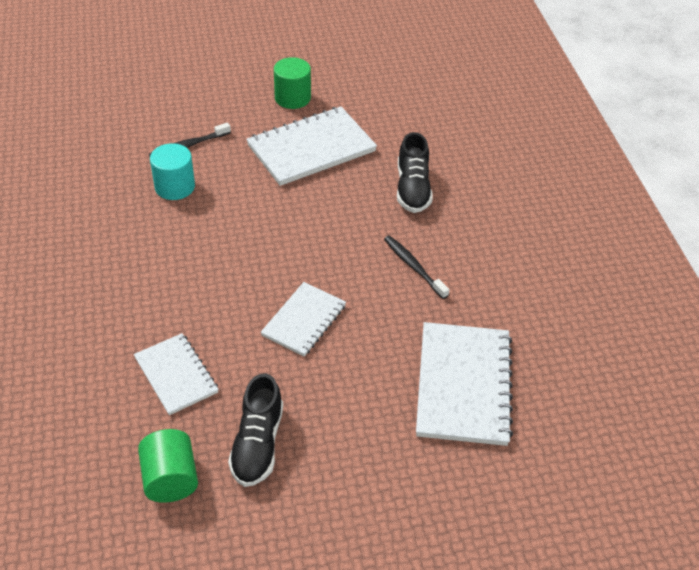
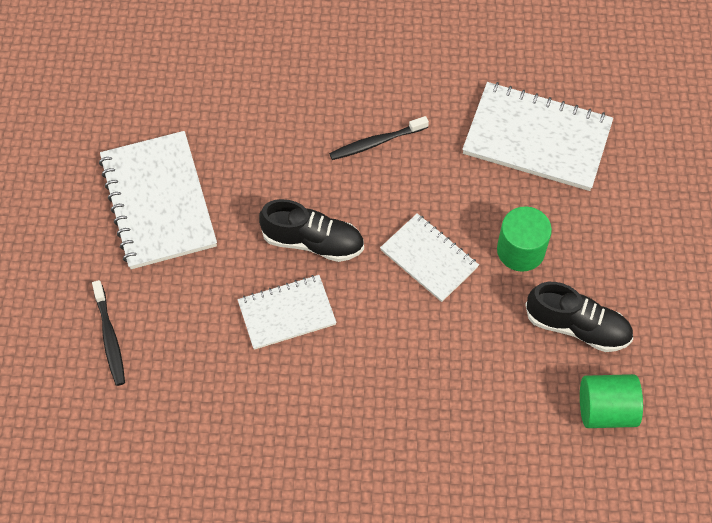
camera: 75 degrees left, 15 degrees up
(175, 187) = (183, 362): turquoise cylinder -> none
(176, 375) = (479, 391): white notebook -> white notebook (287, 313)
(292, 98) = (54, 204): green cylinder -> green cylinder (520, 250)
(412, 189) = (258, 115): black shoe -> black shoe (313, 242)

